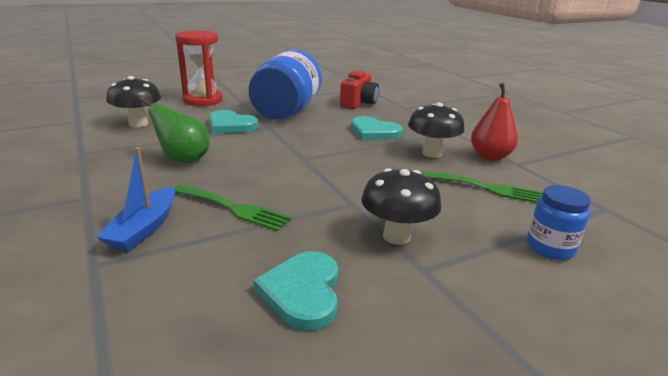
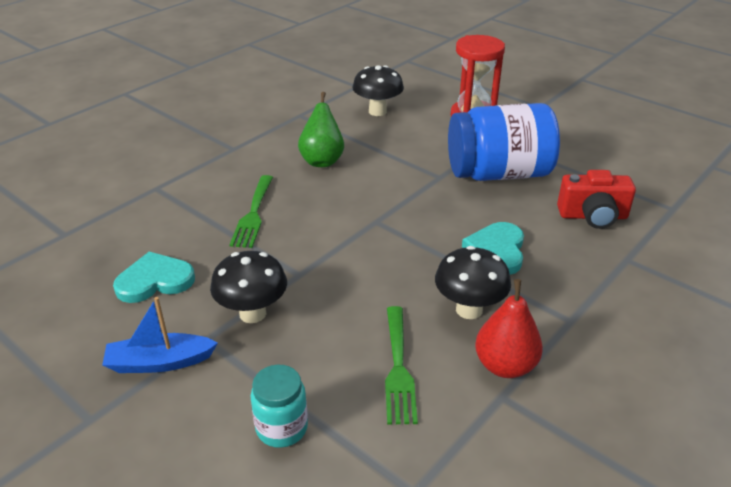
camera: 70 degrees right, 10 degrees up
(144, 228) = (204, 188): blue boat -> blue boat (159, 362)
(230, 125) = (421, 155): turquoise heart -> none
(550, 248) = (281, 428): blue jar -> turquoise jar

